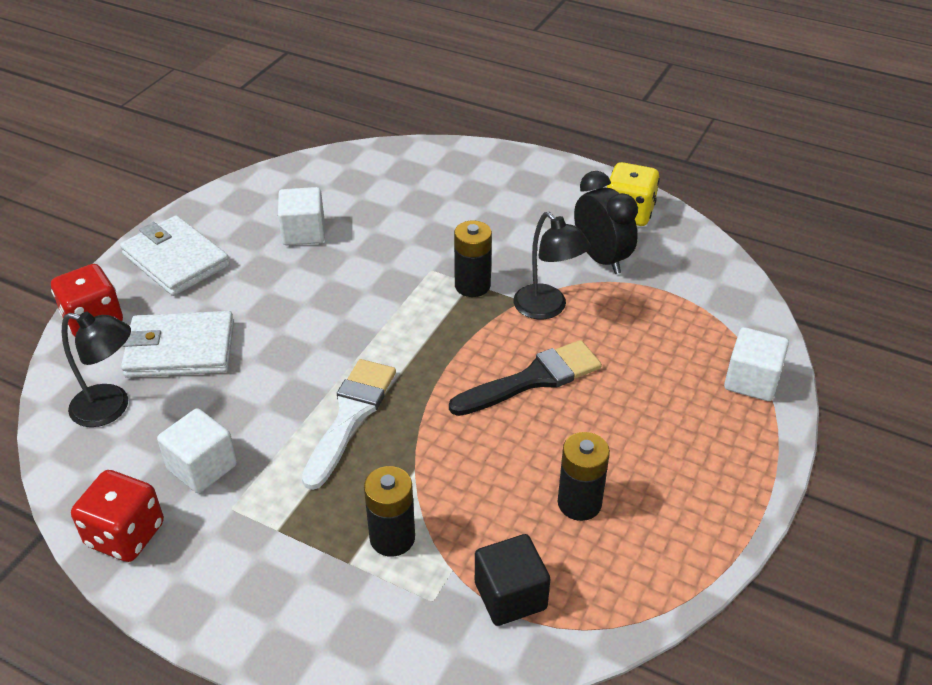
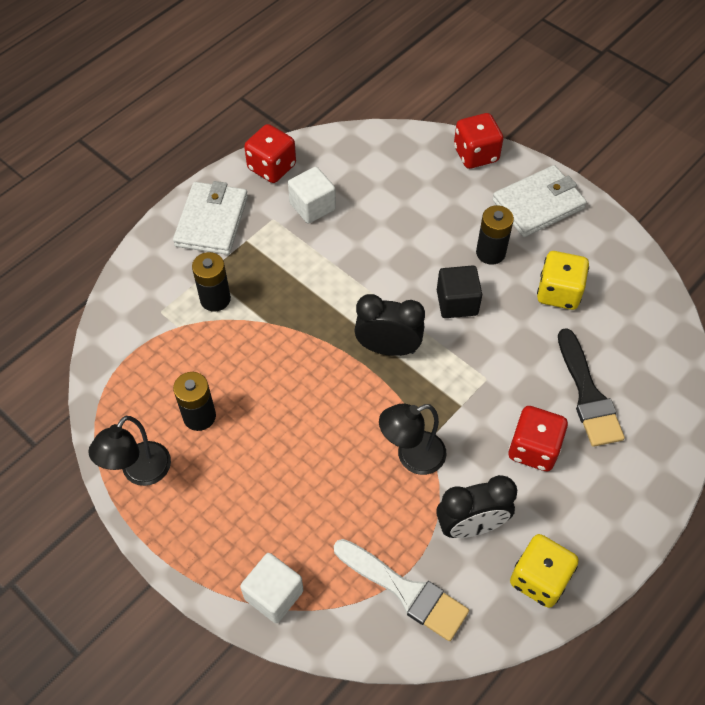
camera: 105 degrees right, 15 degrees up
(111, 408) = (382, 162): black lamp -> black lamp (140, 472)
(180, 349) = (430, 201): white wallet -> white wallet (211, 221)
(303, 233) = (558, 292): white cube -> yellow dice
(350, 416) = (330, 293): white brush -> white brush (405, 591)
(417, 349) = (388, 348): none -> black clock
(472, 285) = (457, 405): black battery -> black battery (490, 252)
(500, 230) = (533, 449): none -> red dice
(510, 596) = (145, 354): black cube -> black cube (457, 302)
(533, 379) = (330, 421): black brush -> black brush (588, 394)

